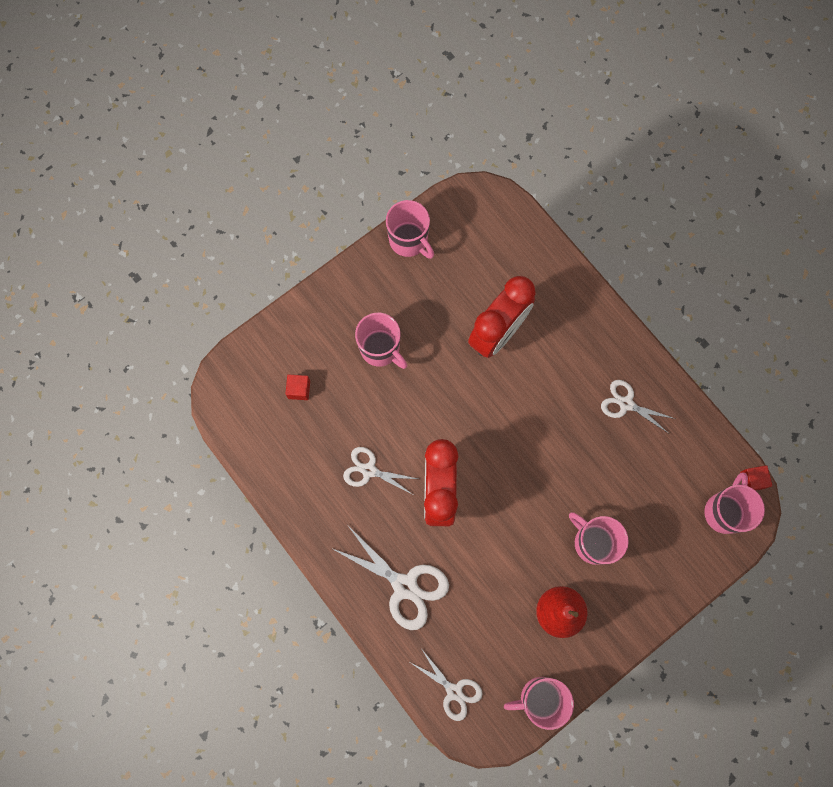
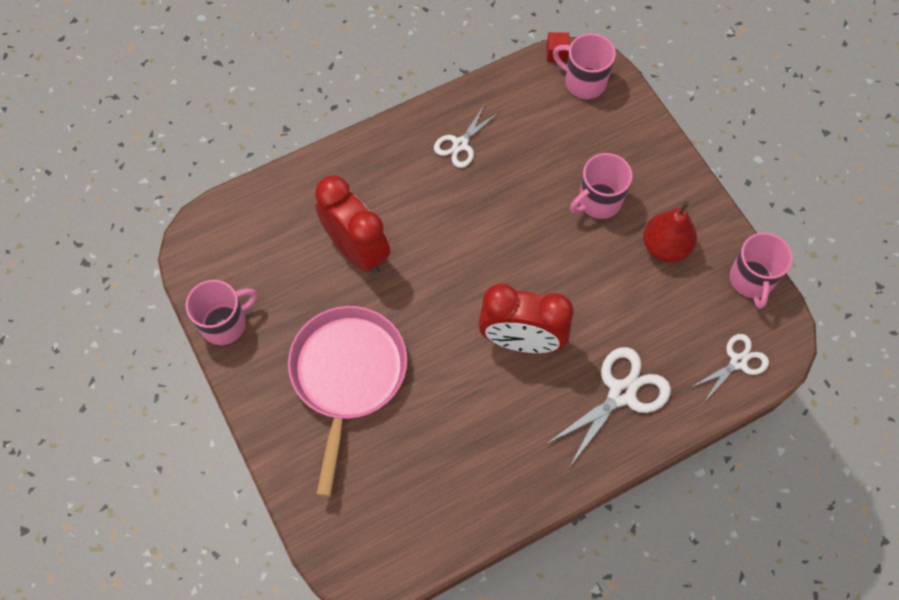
camera: 80 degrees left, 10 degrees down
(299, 389) = (376, 475): red cube -> none
(369, 470) = (487, 411): white scissors -> none
(381, 349) = (347, 375): pink mug -> pink pan

